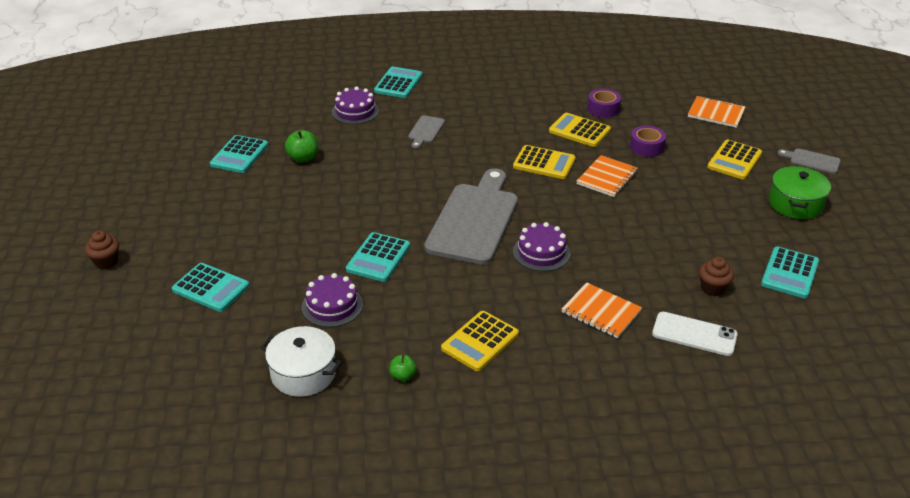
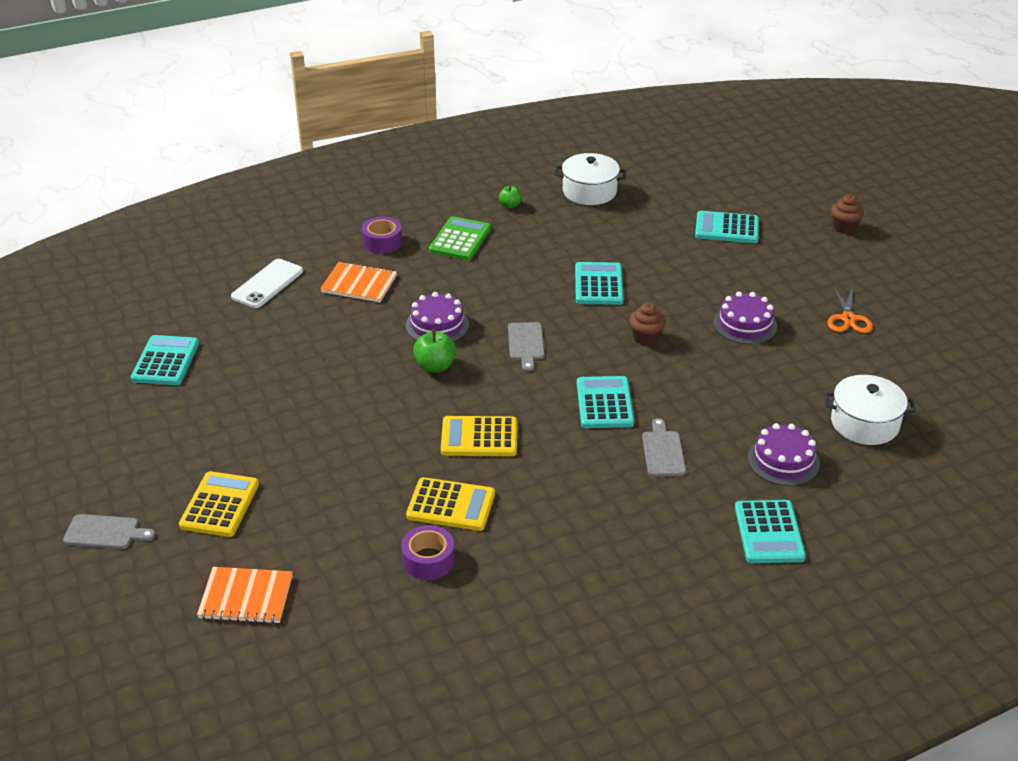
camera: 160 degrees right, 0 degrees up
(209, 183) = (848, 319): none -> orange scissors
(239, 155) = (856, 359): turquoise calculator -> turquoise calculator (604, 403)
(282, 119) = (865, 423): none -> white pot
(303, 158) = (779, 373): green apple -> green apple (435, 366)
(332, 306) = (607, 238): purple cake -> purple cake (745, 324)
(474, 220) = (526, 344): grey cutting board -> grey cutting board, size x0.43
(480, 341) = (460, 239): yellow calculator -> green calculator
(607, 178) = (390, 434): orange notebook -> none
(646, 147) = (347, 498): purple tape -> purple tape (382, 242)
(694, 334) = (267, 284): white phone -> white phone turned 60 degrees counterclockwise
(712, 288) = (250, 328): brown cupcake -> brown cupcake (646, 338)
(795, 204) = (143, 452): green pot -> none

